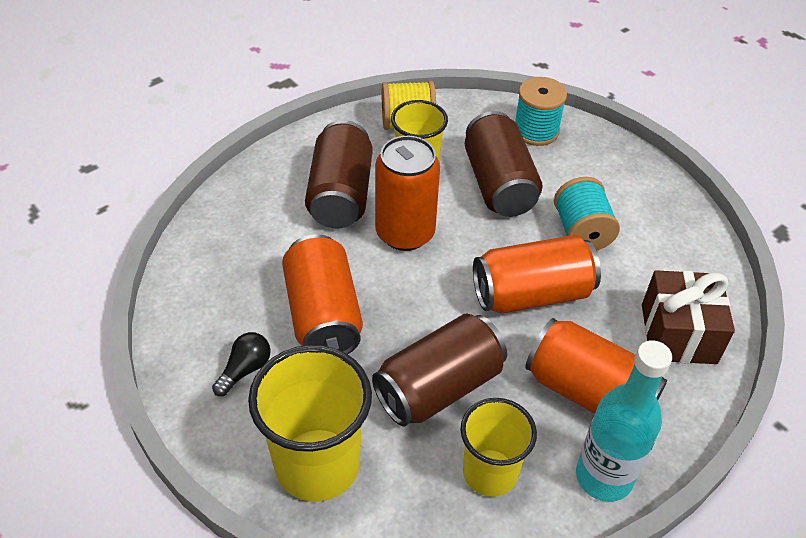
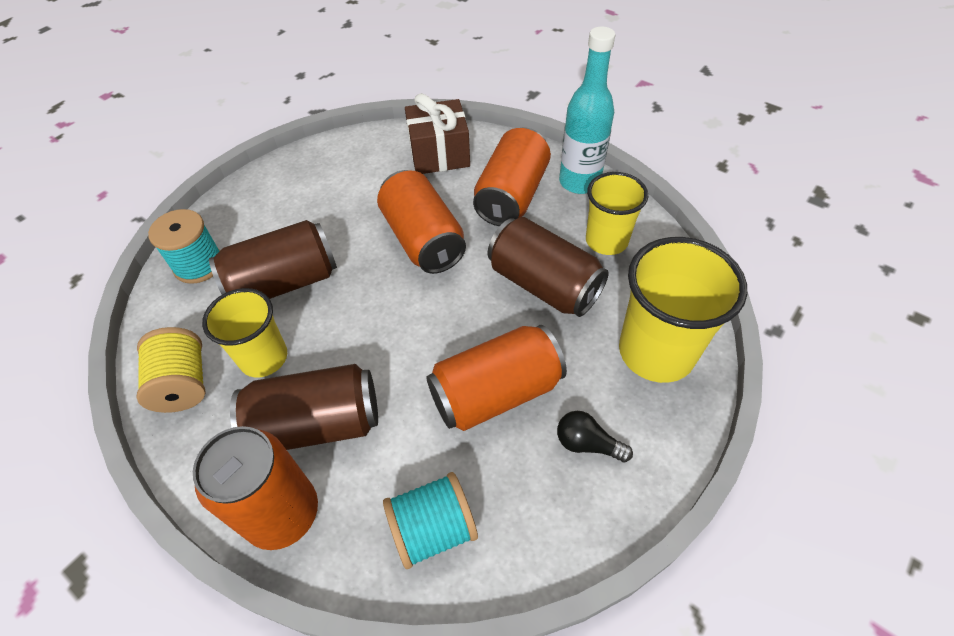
camera: 100 degrees left, 5 degrees up
(405, 233) = (367, 347): orange can -> orange can (282, 513)
(581, 232) = (341, 216): turquoise spool -> turquoise spool (433, 529)

